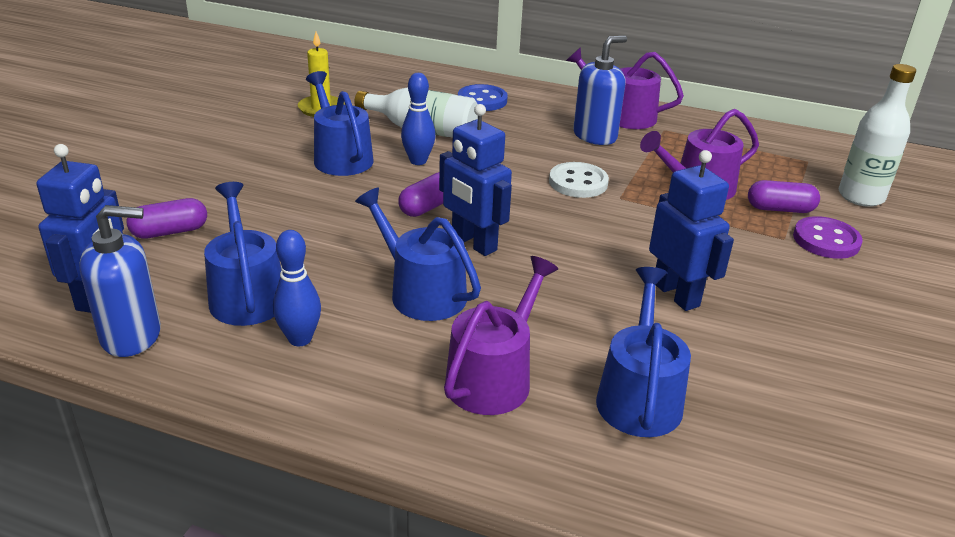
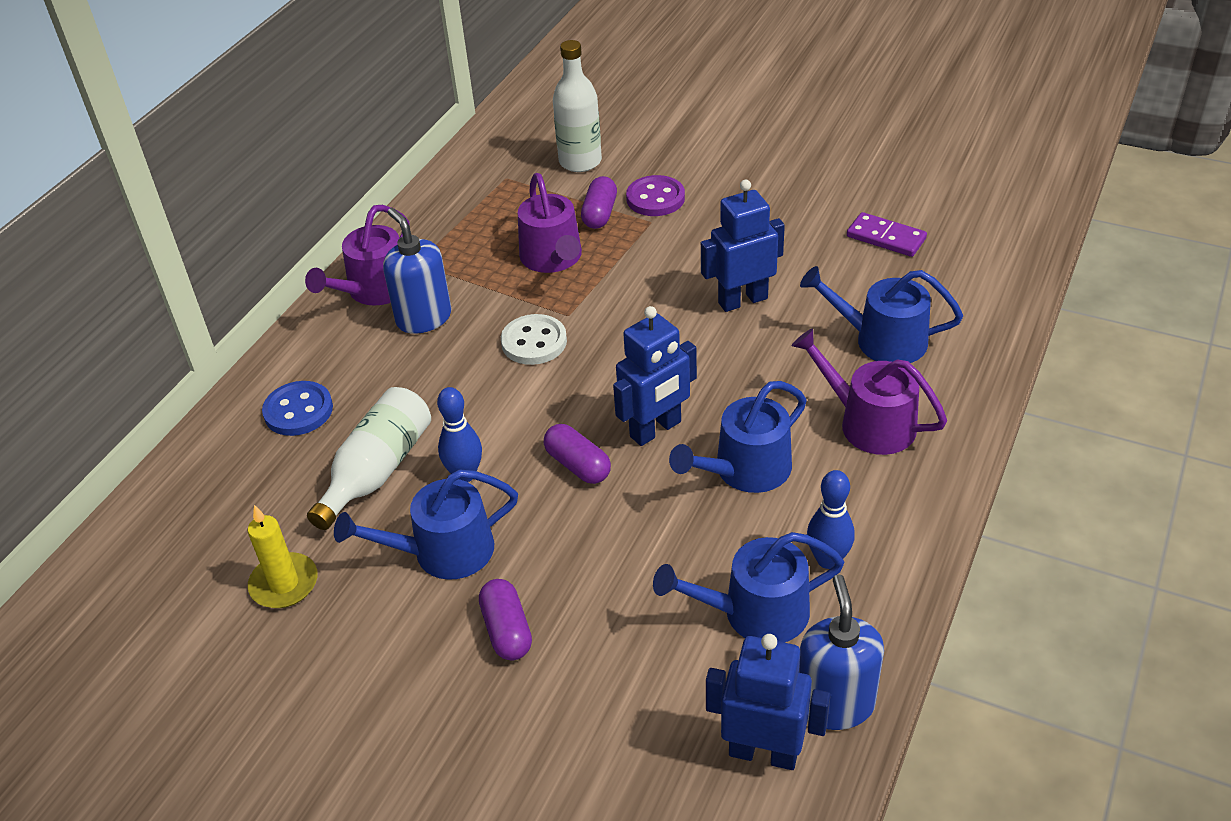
camera: 80 degrees left, 10 degrees up
(170, 232) = (623, 710): purple capsule -> purple capsule (507, 630)
(850, 413) = (886, 238): none -> purple domino

